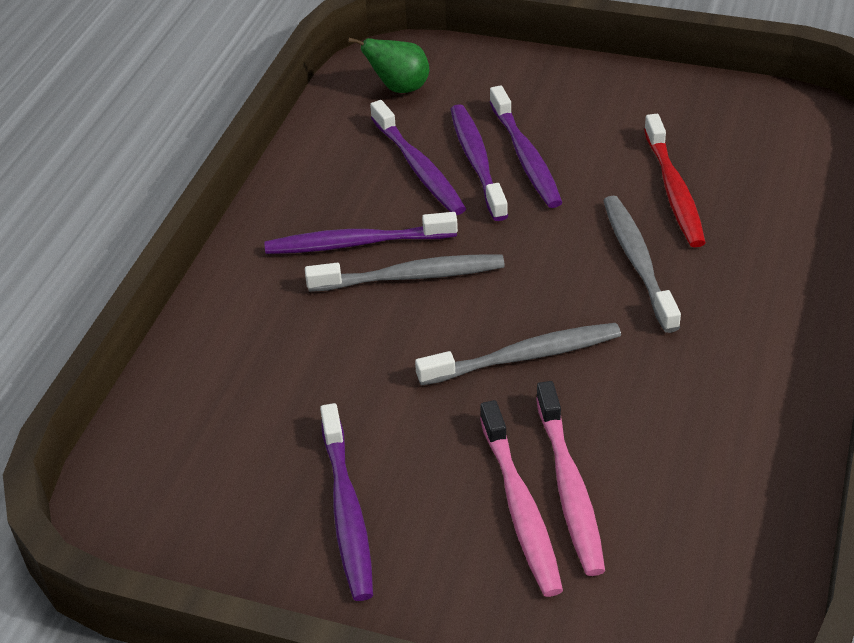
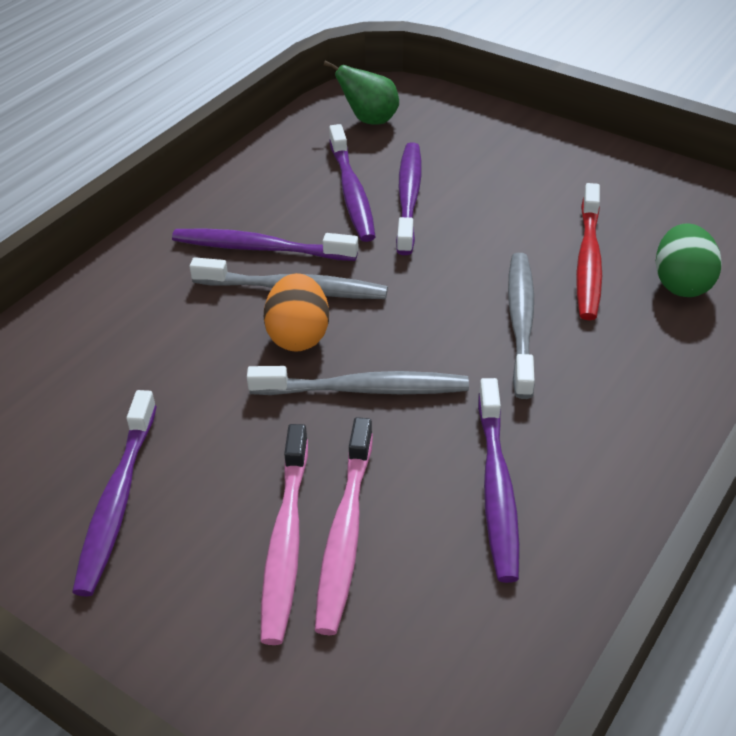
camera: 15 degrees right, 0 degrees up
(438, 321) = (298, 336): none -> orange egg
(525, 156) = (457, 201): purple toothbrush -> purple toothbrush (497, 488)
(765, 195) = (681, 284): none -> green egg

